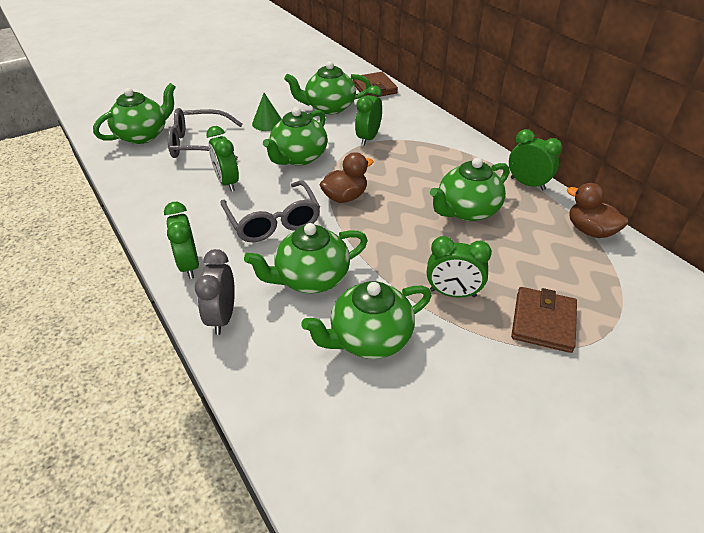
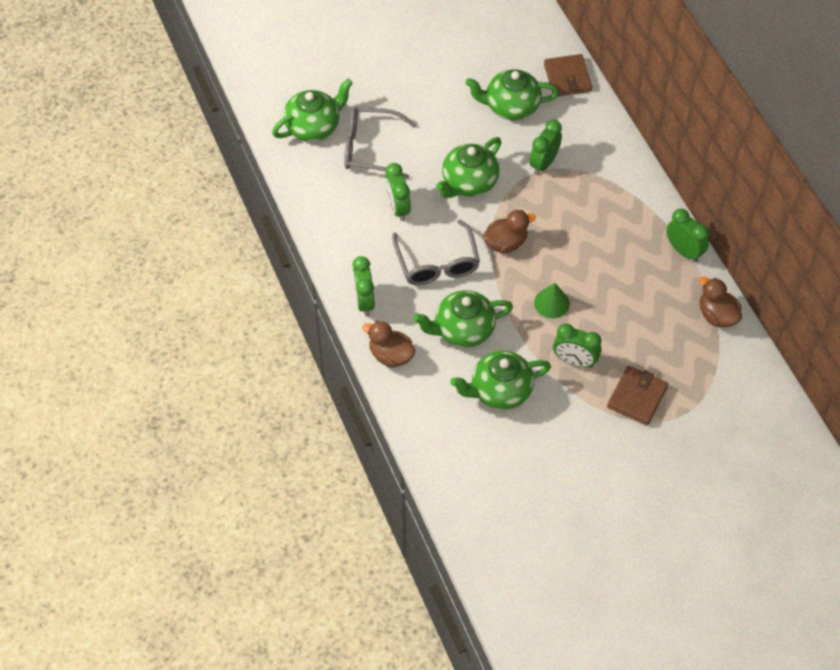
camera: 10 degrees right, 15 degrees up
(222, 317) = (391, 355): grey clock -> brown duck
(267, 123) = (442, 124): green cone -> green cone (551, 303)
(467, 211) = (614, 276): green teapot -> none

